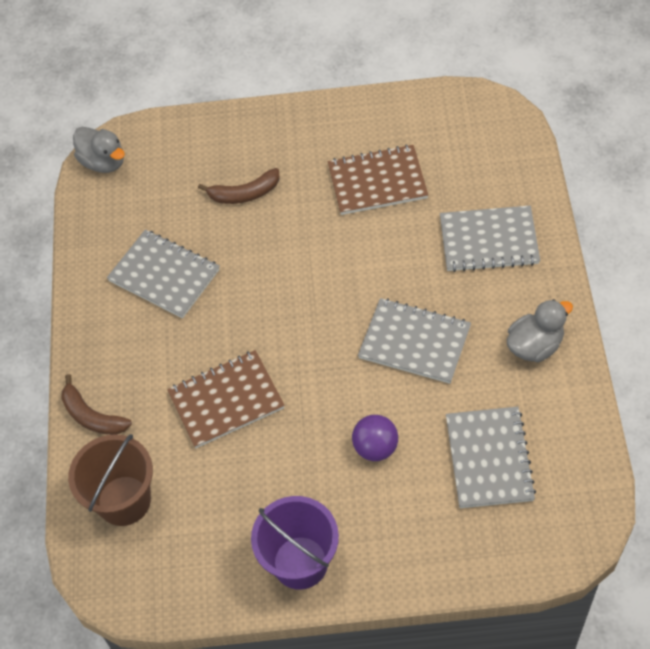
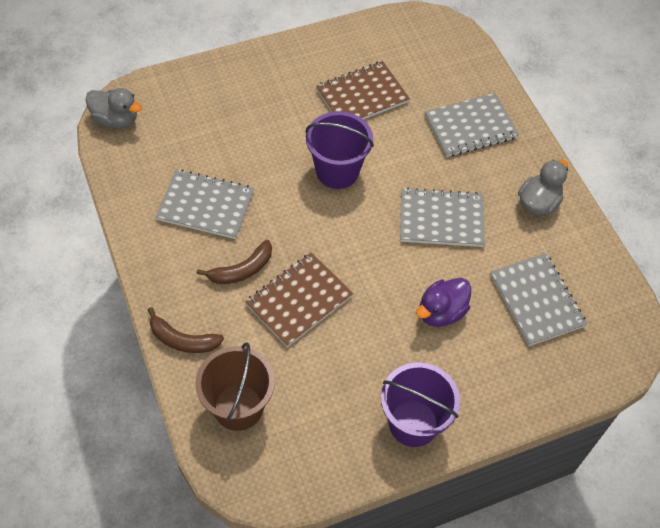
camera: 25 degrees left, 0 degrees up
(244, 194) = (252, 125): brown banana -> brown banana (242, 270)
(318, 264) = (337, 171): none -> purple bucket
(375, 447) = (441, 312): purple ball -> purple duck

